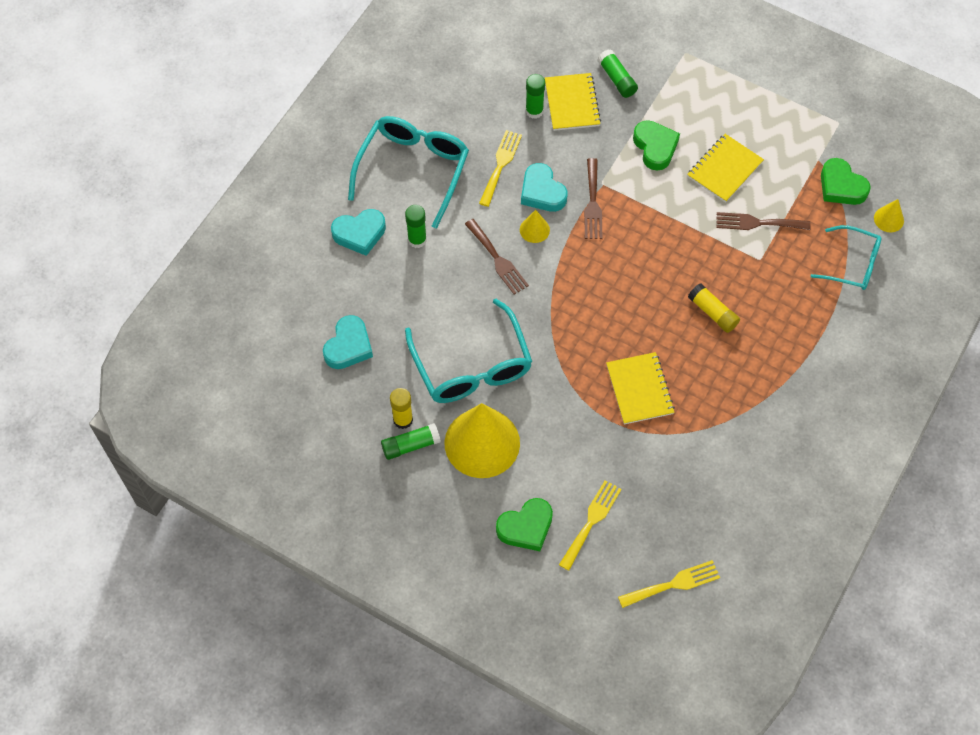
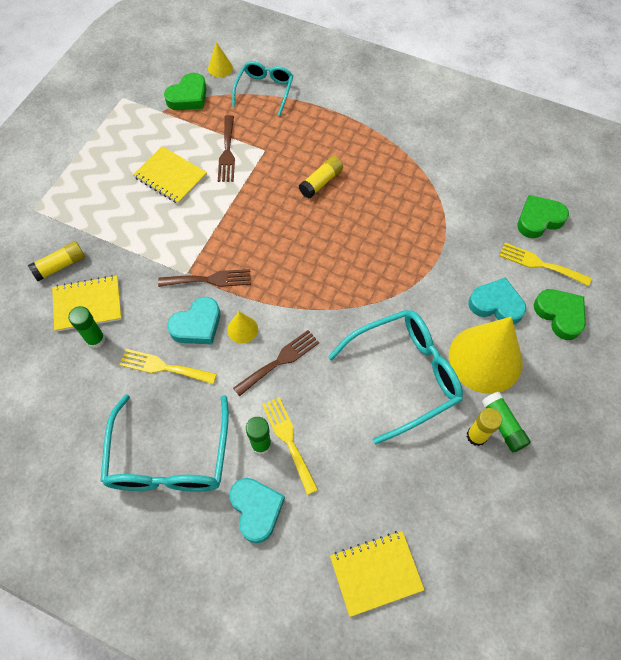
camera: 95 degrees left, 0 degrees up
(348, 346) = (401, 504): turquoise heart -> turquoise heart (496, 304)
(413, 170) = (169, 458): turquoise glasses -> turquoise glasses turned 105 degrees counterclockwise
(617, 79) = (60, 265): green glue stick -> yellow glue stick
(639, 389) = (405, 233): yellow notebook -> yellow notebook (376, 573)
(655, 147) = (145, 230): green heart -> green heart (539, 219)
(673, 584) = (578, 203): yellow fork -> yellow fork (288, 440)

